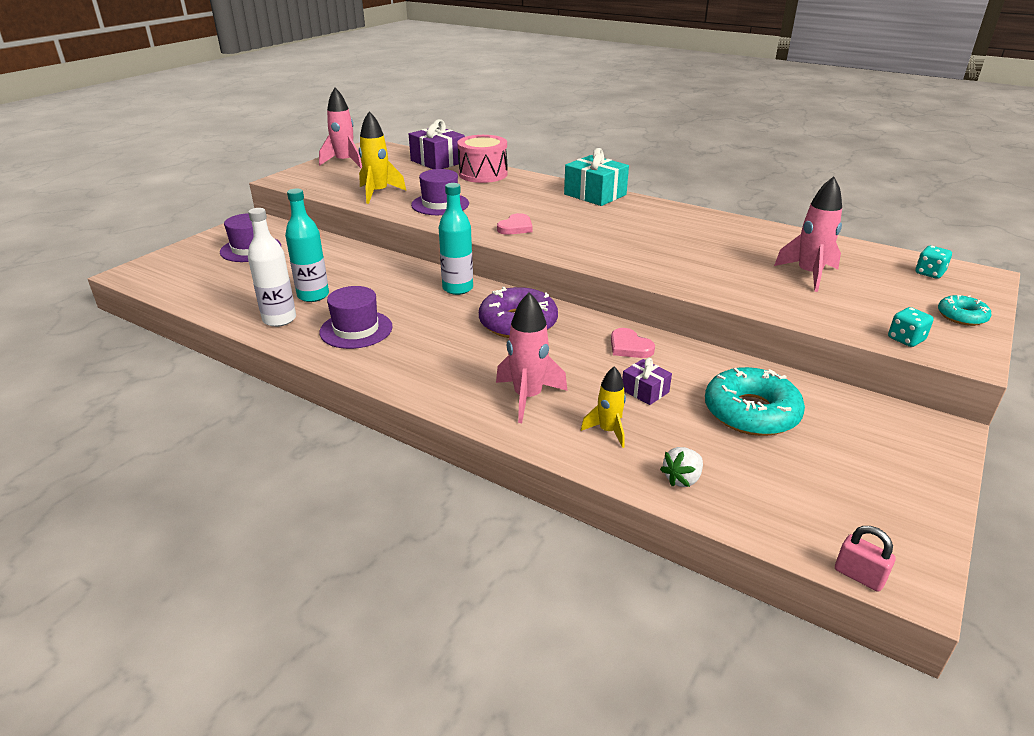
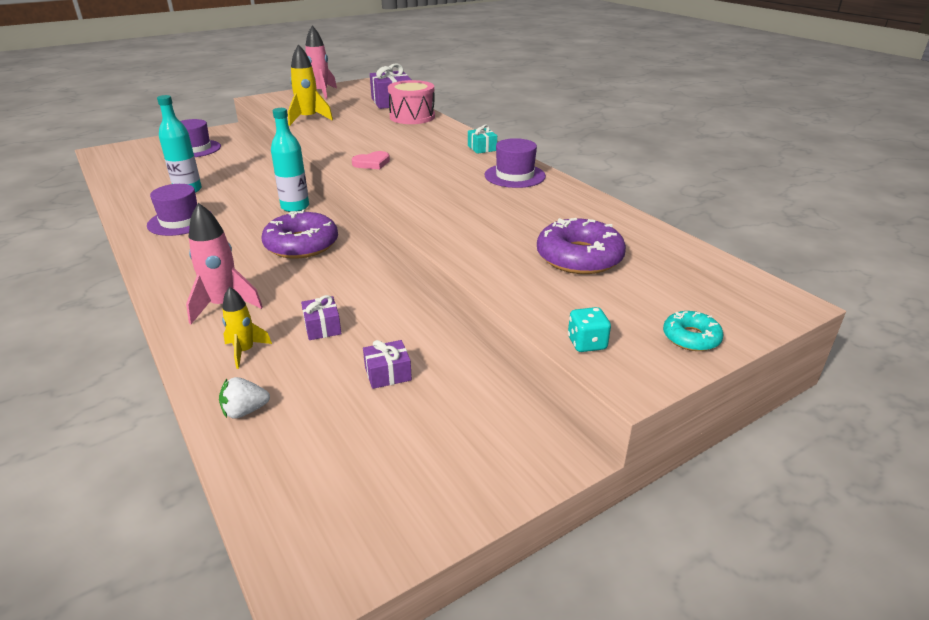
camera: 25 degrees right, 0 degrees up
(279, 319) = (142, 202): white bottle -> none
(440, 204) = (341, 135): purple hat -> purple hat (514, 176)
(595, 194) = (482, 148): turquoise gift -> turquoise gift, size x0.52
(629, 347) = (363, 287): pink heart -> none
(751, 412) = (388, 374): turquoise donut -> purple gift
(809, 275) = (579, 257): pink rocket -> purple donut
(859, 576) = (269, 558): pink padlock -> none
(929, 273) = (721, 285): turquoise dice -> none

